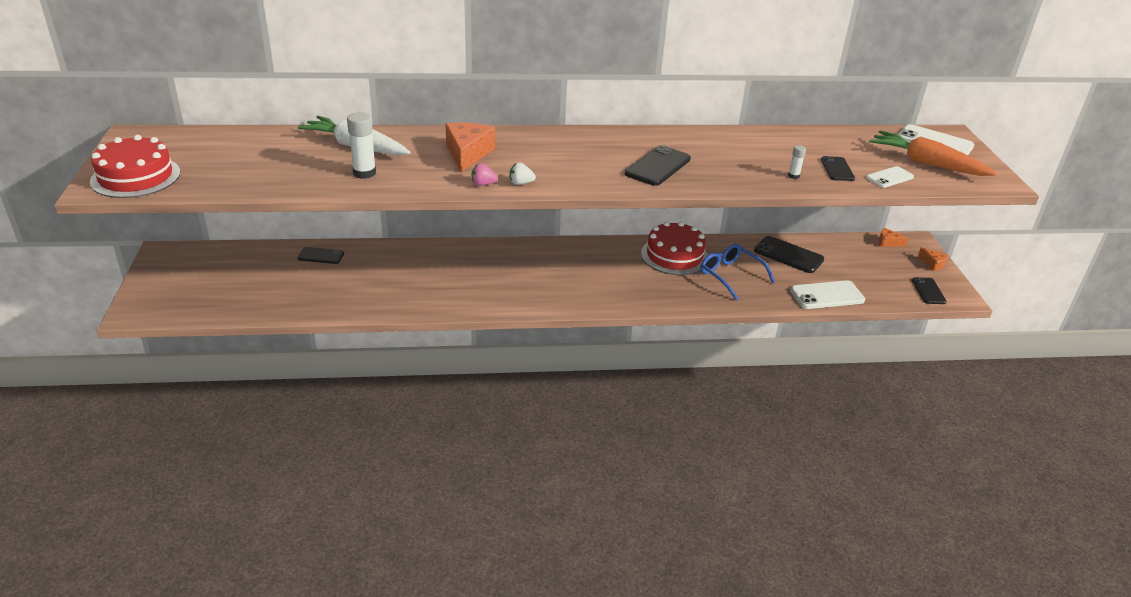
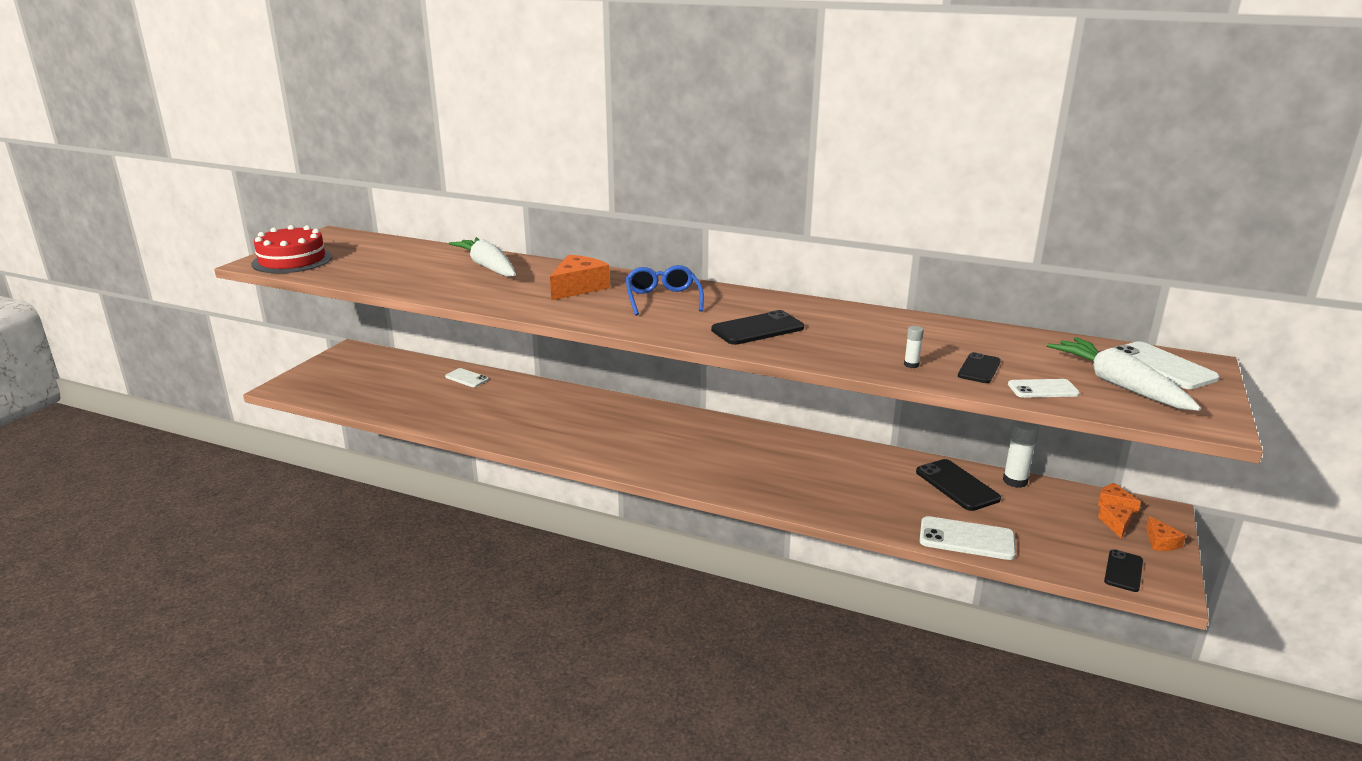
camera: 30 degrees right, 10 degrees down
(321, 256) = (467, 378): black phone -> white phone
(364, 173) = (466, 287): white glue stick -> white glue stick (1015, 481)
(483, 184) = (558, 312): pink strawberry -> none
(521, 183) = (595, 318): white strawberry -> none
(674, 255) = (813, 454): red cake -> none
(730, 275) = (860, 488): blue glasses -> blue glasses (662, 299)
(900, 258) = (1116, 524): none -> orange cheese
(926, 163) = (1118, 385): orange carrot -> white carrot

